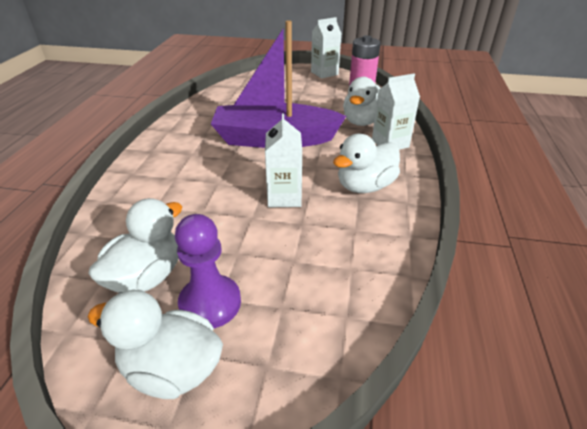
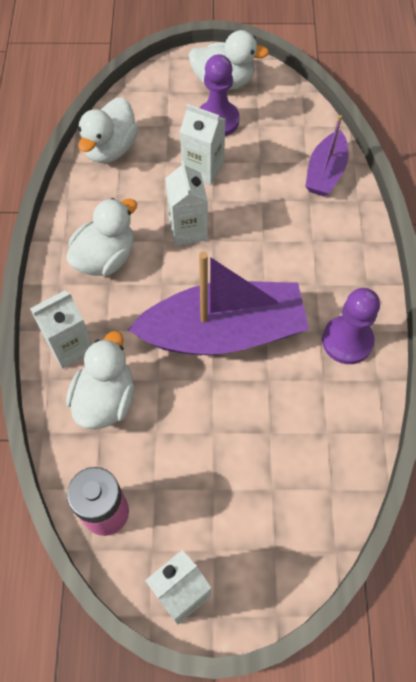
camera: 170 degrees right, 25 degrees up
(120, 226) = (325, 173): none -> purple boat
(147, 276) = (273, 132): white duck -> white duck (110, 148)
(190, 128) = (347, 341): none -> purple pawn
(251, 247) = (203, 169): none -> white carton

